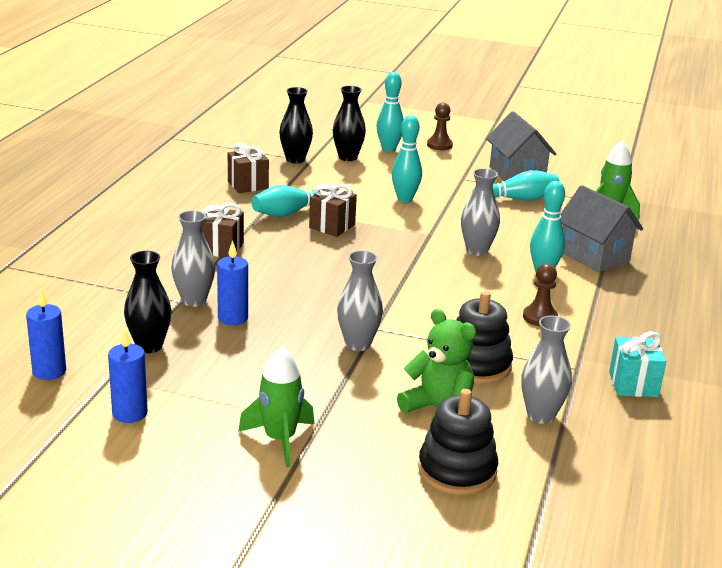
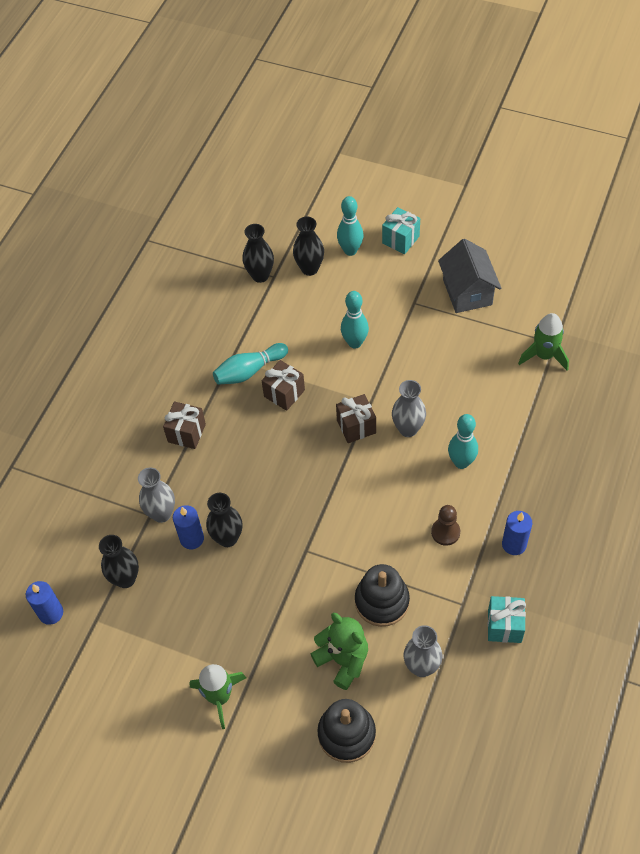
camera: 10 degrees right, 30 degrees up
(130, 413) = (111, 665): blue candle -> blue candle (514, 544)
(248, 185) = (214, 325): brown gift -> brown gift (356, 426)
(277, 318) = (227, 538): none -> black vase
(358, 344) = (289, 573): grey vase -> none
(439, 145) = (400, 240): brown pawn -> turquoise gift
(517, 199) = (460, 338): turquoise bowling pin -> none
(594, 256) = (512, 434): grey house -> none

